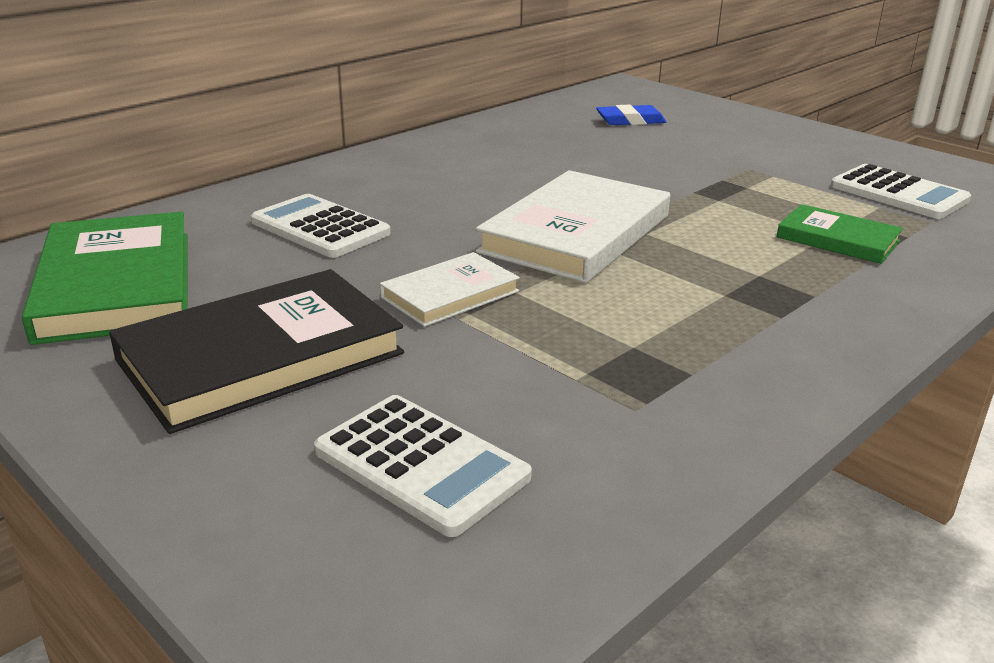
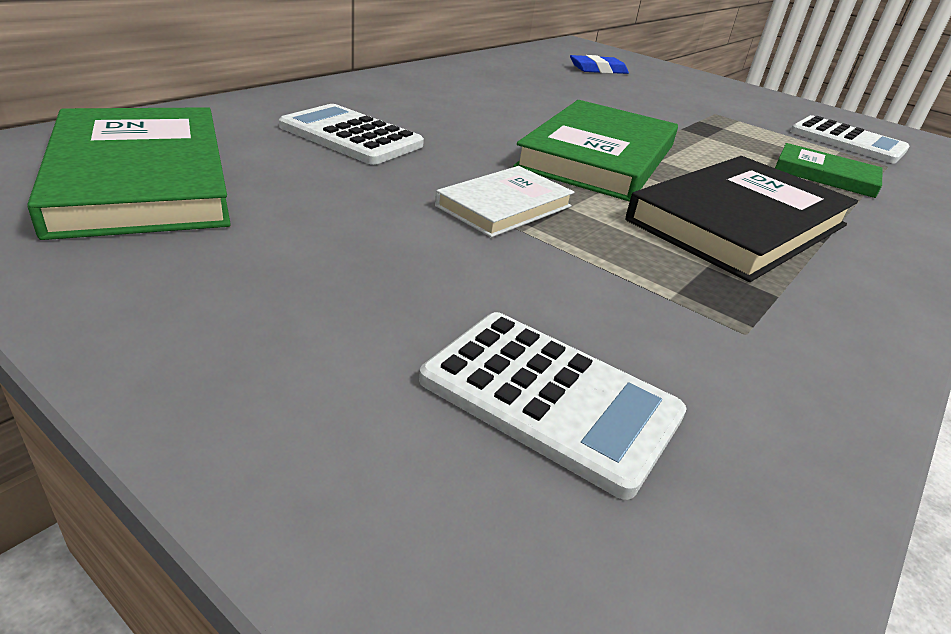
camera: 10 degrees left, 5 degrees up
(261, 356) = (323, 263): black book -> black book (739, 223)
(576, 233) = (598, 156): white book -> green book

